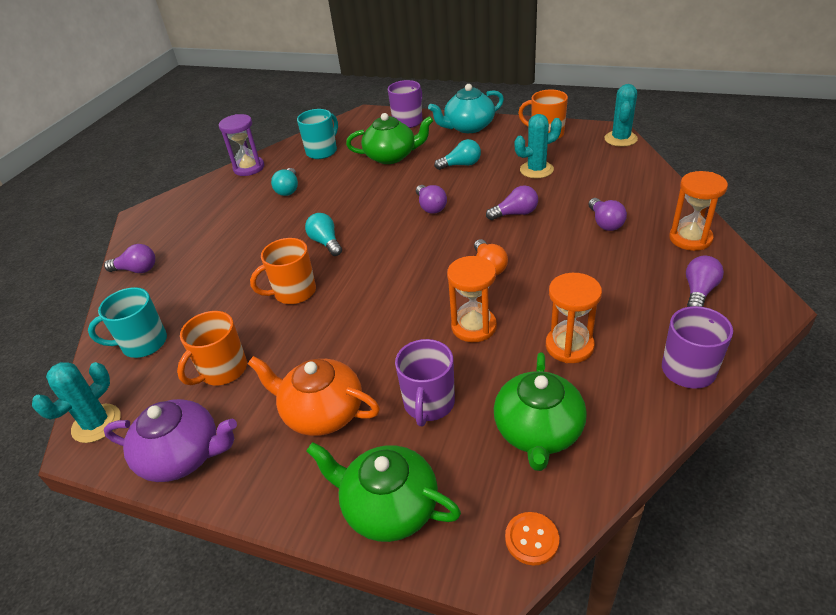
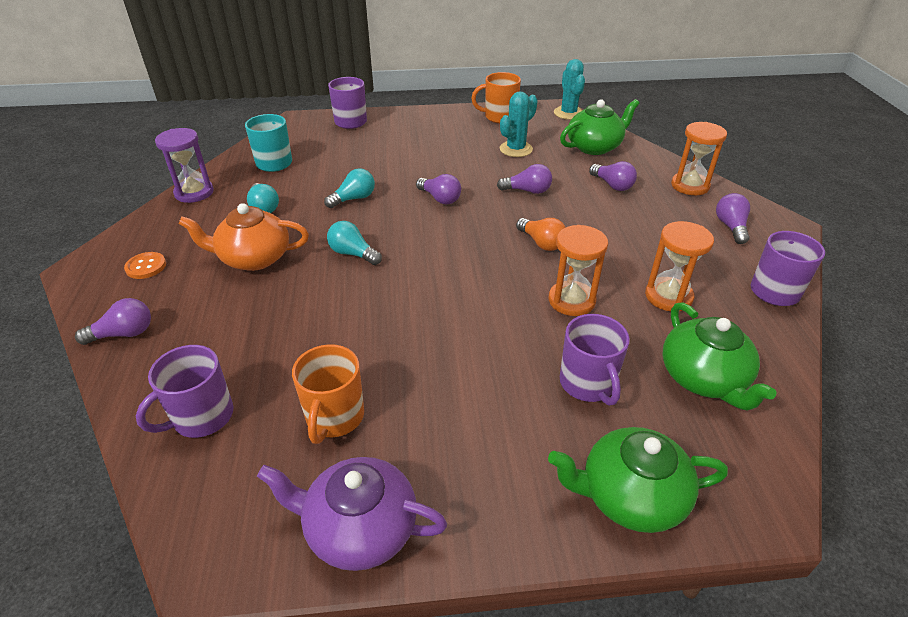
camera: 30 degrees left, 0 degrees up
(96, 423) = (208, 532): turquoise cactus -> none
(143, 343) = (202, 417): turquoise mug -> purple mug
(183, 456) = (359, 528): purple teapot -> purple teapot turned 150 degrees counterclockwise
(294, 292) = (356, 312): orange mug -> none
(322, 412) = (486, 426): orange teapot -> orange teapot (253, 258)
(391, 156) = (359, 157): green teapot -> green teapot (594, 147)
(461, 165) = (439, 155): turquoise light bulb -> turquoise light bulb (354, 199)
(468, 127) = (419, 119): turquoise teapot -> none
(515, 213) = (527, 191): purple light bulb -> purple light bulb turned 45 degrees clockwise
(531, 539) = (776, 475): orange button -> orange button (146, 266)

